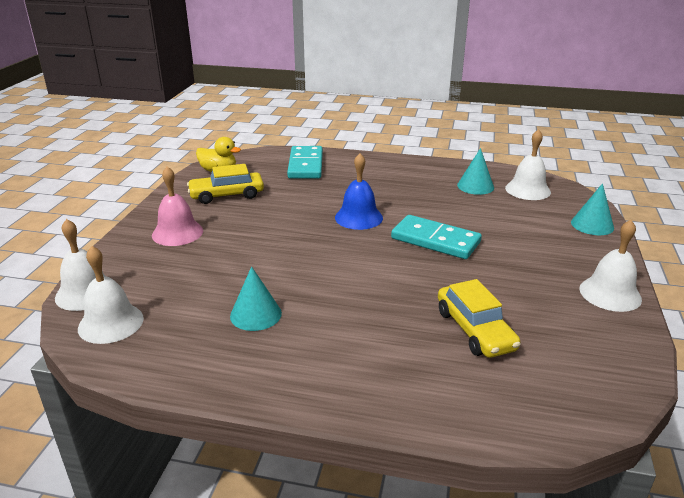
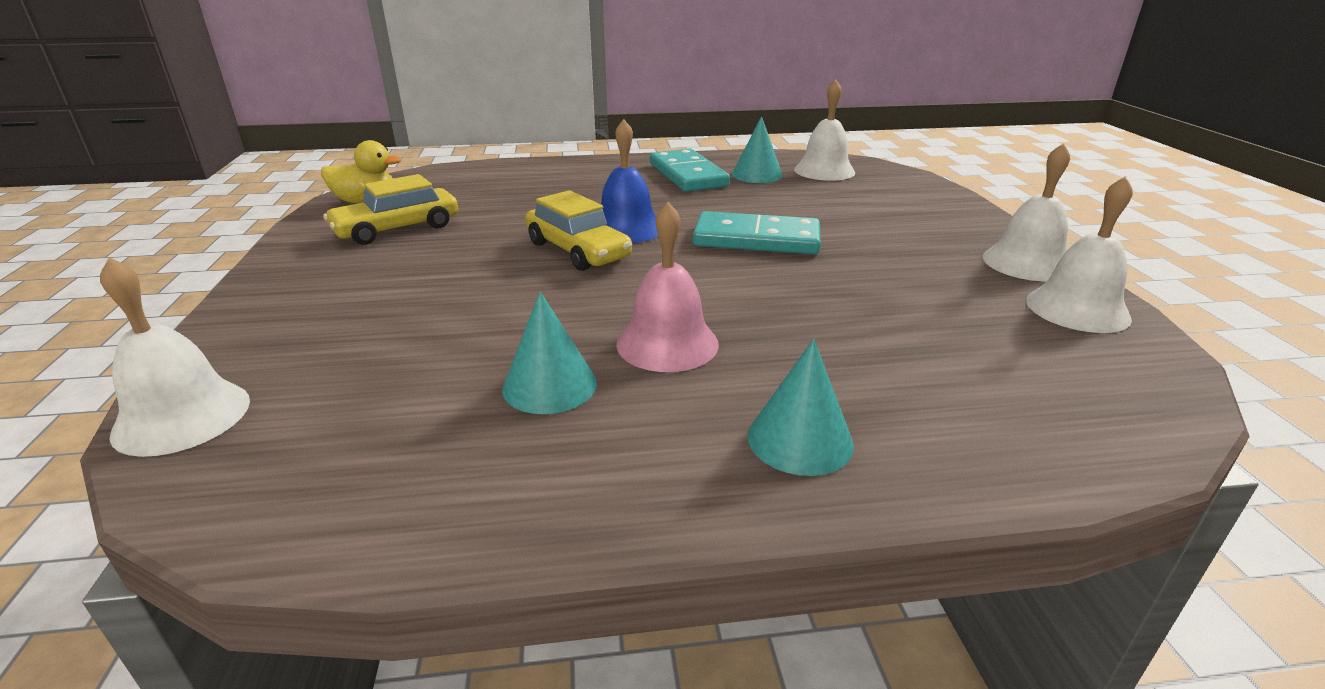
camera: 20 degrees left, 0 degrees up
(111, 323) = (261, 460): white bell -> white bell (1077, 309)
(177, 233) = (334, 290): pink bell -> pink bell (667, 343)
(306, 165) = (503, 179): turquoise domino -> turquoise domino (688, 175)
(475, 330) = (906, 338): yellow car -> yellow car (578, 251)
(592, 225) = (932, 195): turquoise cone -> turquoise cone (800, 439)

